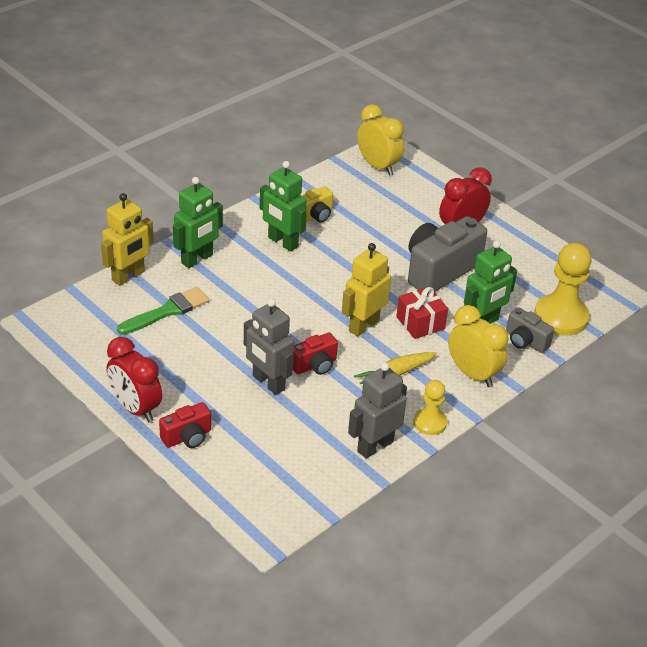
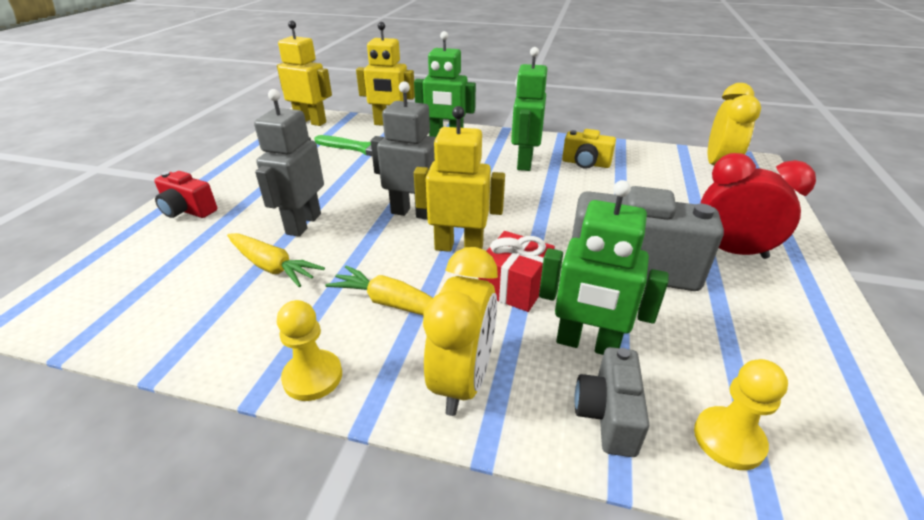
camera: 60 degrees right, 5 degrees down
(65, 321) = (311, 122): none -> yellow robot
(135, 408) = (218, 176): red clock -> none
(312, 412) = (272, 266): none -> yellow carrot
(314, 365) = (356, 240): red camera -> none
(375, 446) = (230, 340): grey robot -> grey robot (413, 213)
(561, 317) = (728, 439): yellow pawn -> yellow pawn, size x0.56

